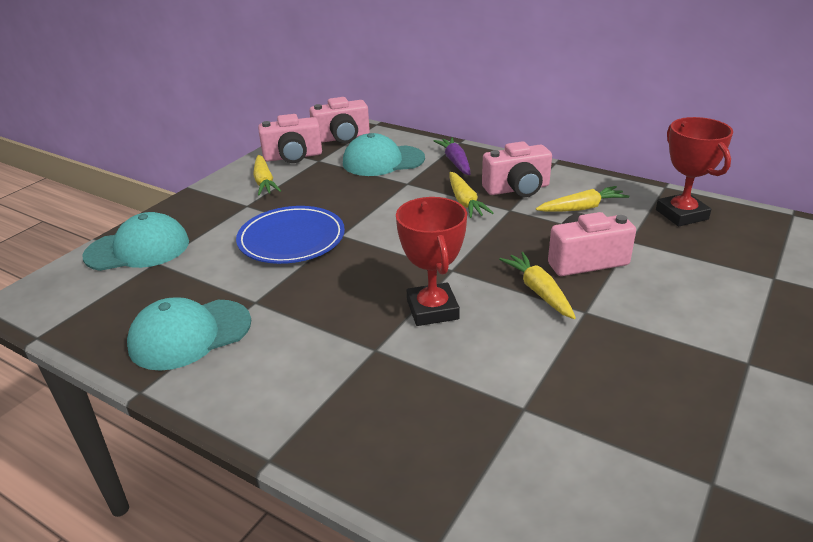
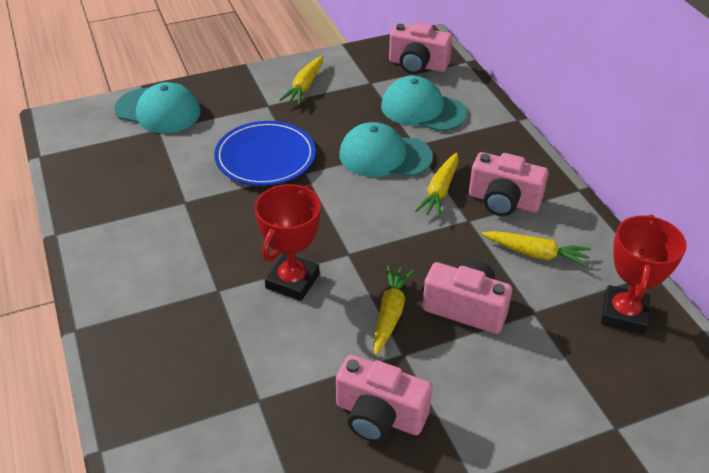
camera: 35 degrees right, 10 degrees up
(189, 334) = (121, 206): turquoise cap -> turquoise cap (384, 155)
(293, 157) = (354, 68): pink camera -> pink camera (379, 415)
(455, 162) = (484, 142): purple carrot -> none

